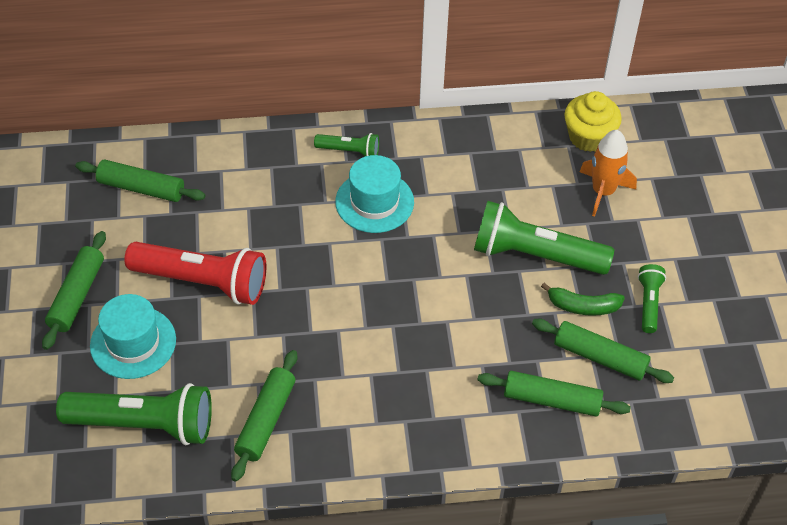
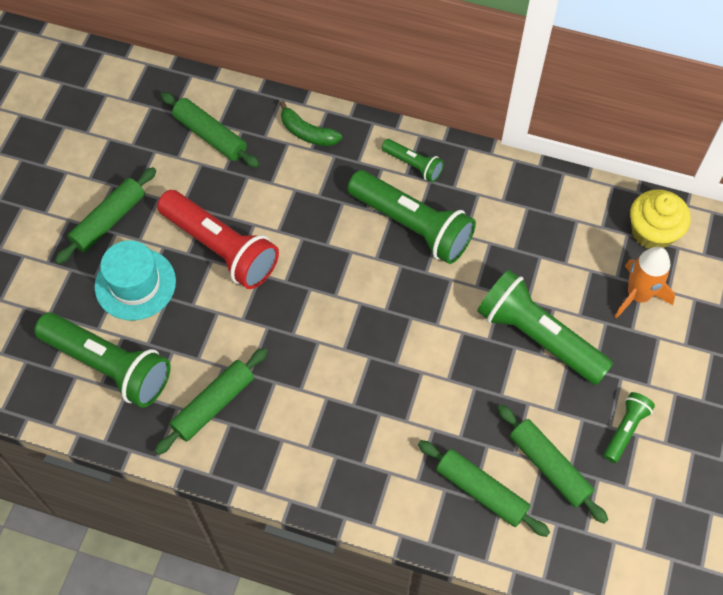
camera: 25 degrees right, 10 degrees up
(374, 202) = (412, 225): turquoise hat -> green flashlight
(582, 306) = (558, 408): green banana -> green banana (307, 133)

